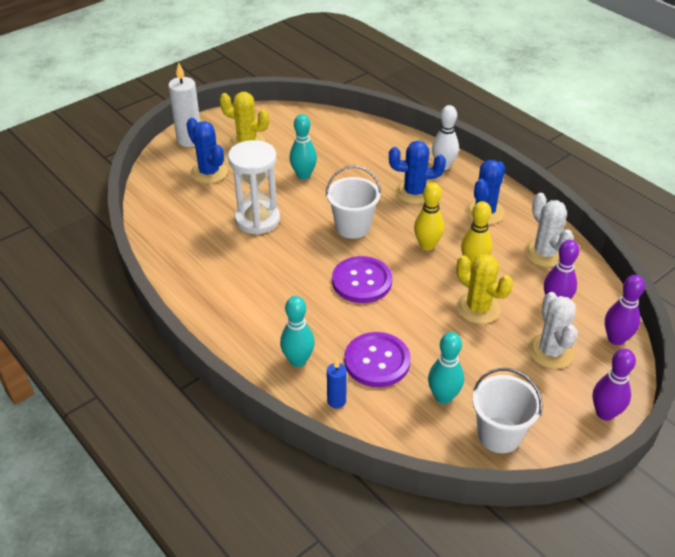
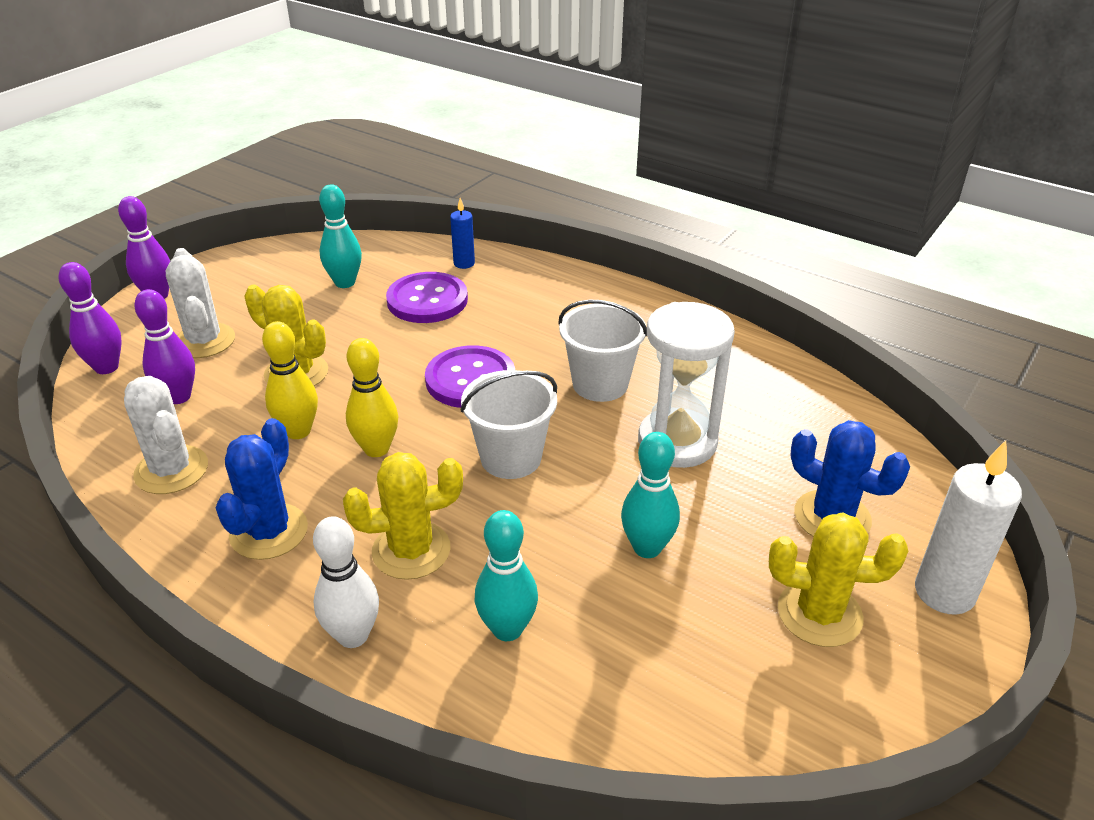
camera: 165 degrees right, 5 degrees down
(298, 360) = (521, 287): turquoise bowling pin -> turquoise bowling pin (507, 629)
(414, 192) = (411, 550): blue cactus -> yellow cactus
(499, 435) = (284, 264): white bucket -> white bucket (600, 384)

